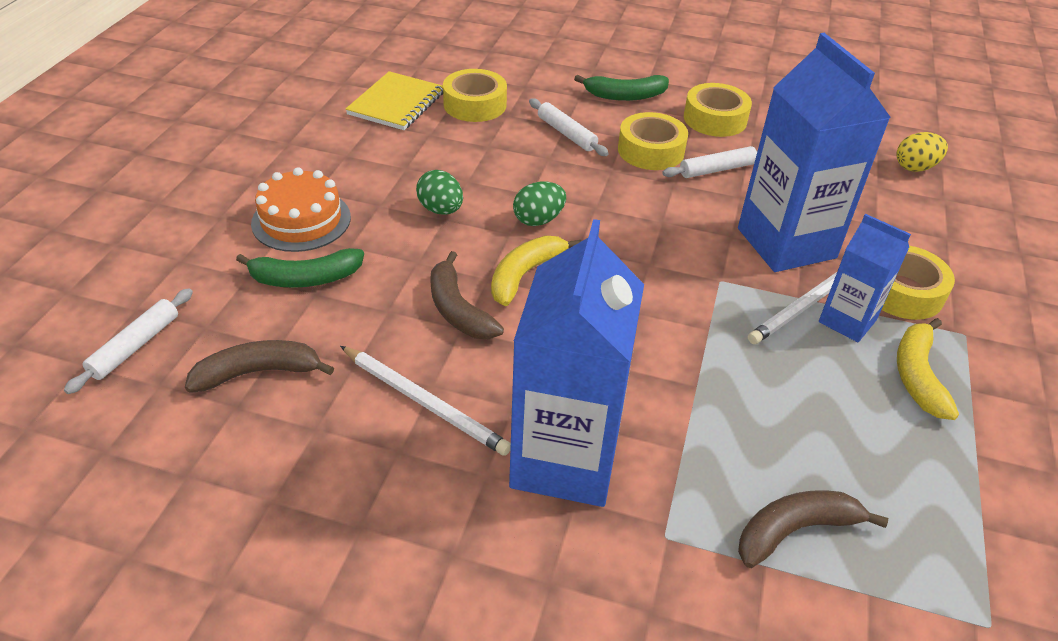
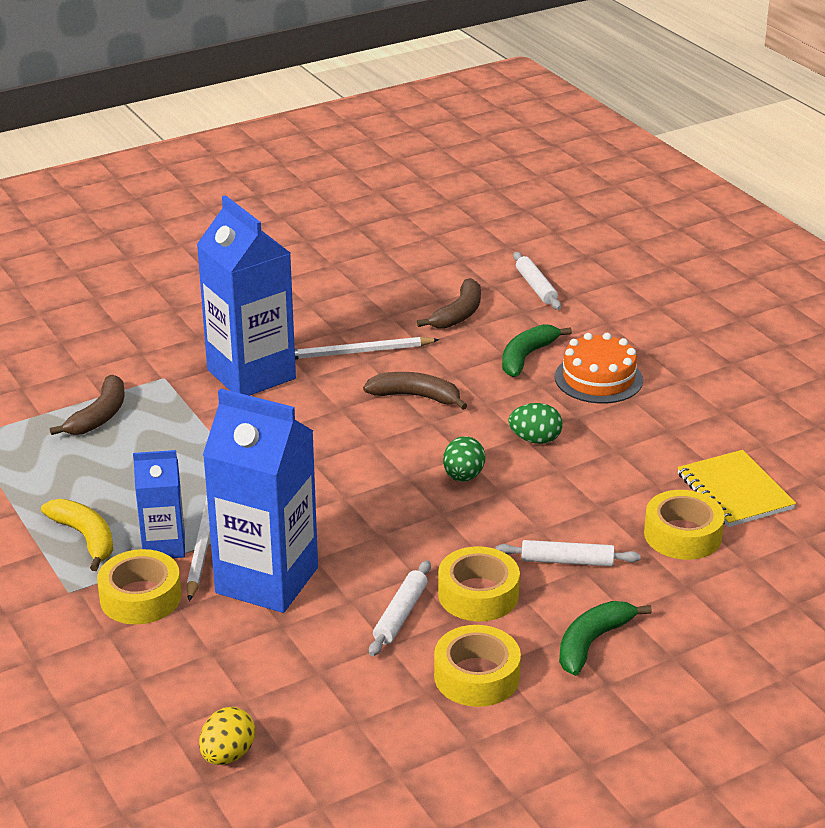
camera: 135 degrees right, 10 degrees down
(525, 274) = (411, 438): yellow banana -> none

